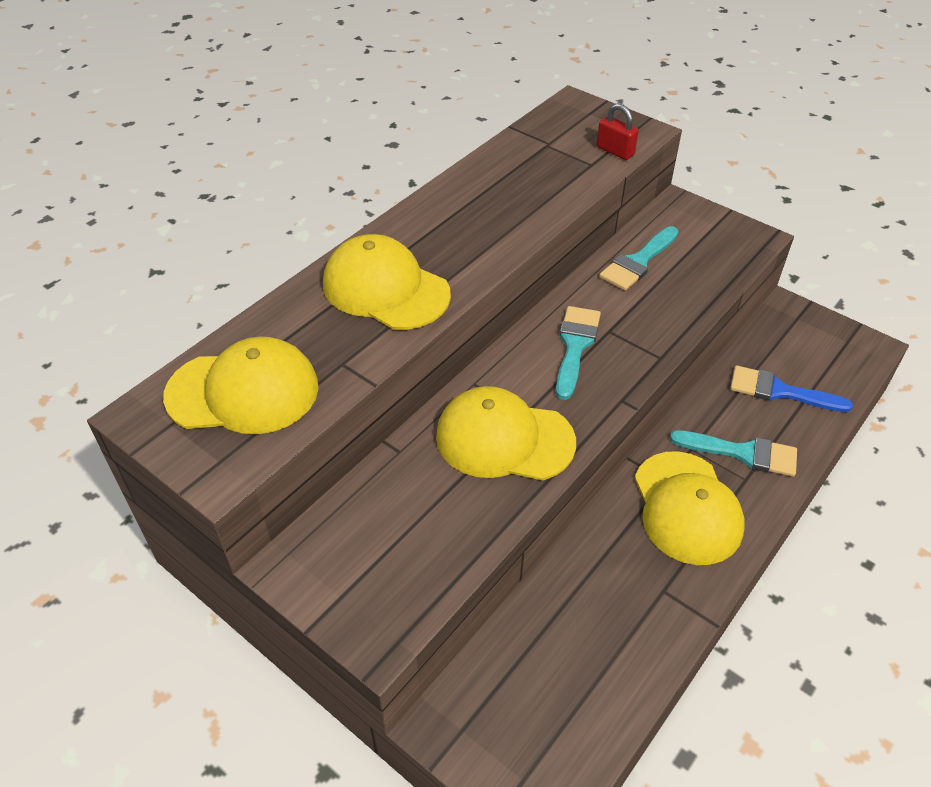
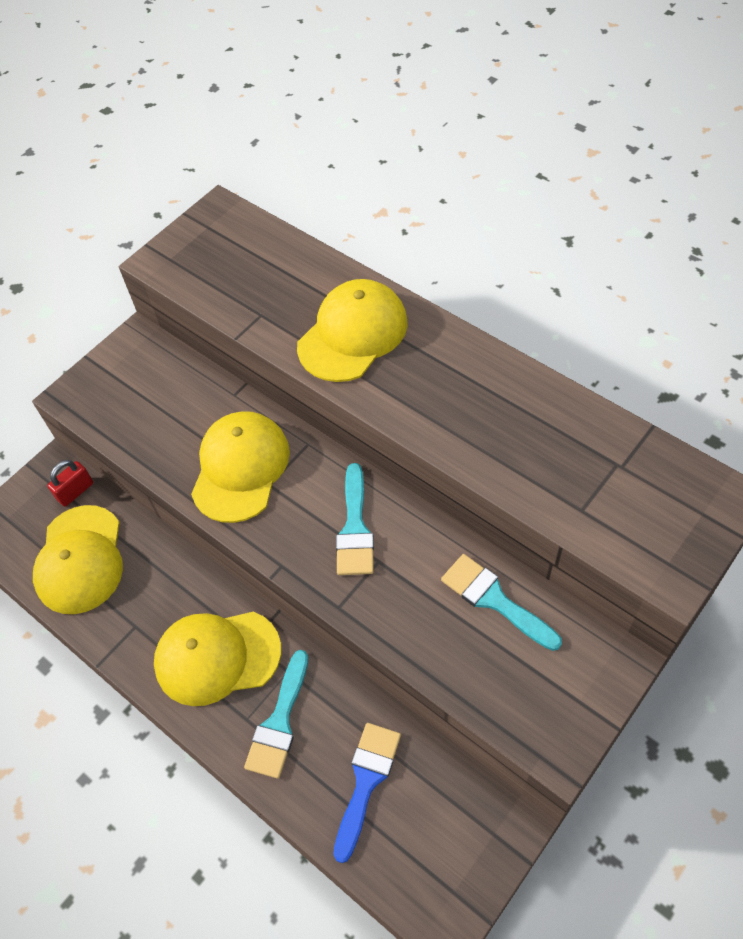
camera: 95 degrees right, 10 degrees up
(243, 391) = (235, 260): yellow cap -> yellow cap (80, 560)
(575, 346) = (355, 528): turquoise brush -> turquoise brush turned 75 degrees clockwise
(615, 151) = (615, 537): red padlock -> red padlock (75, 491)

